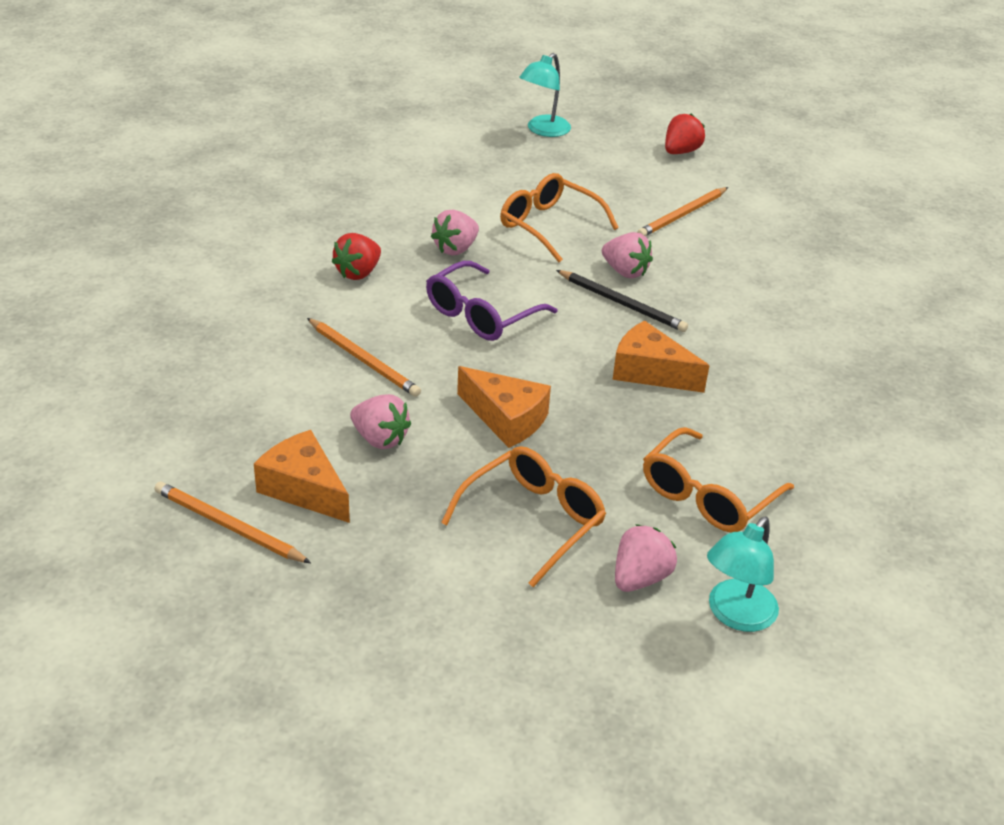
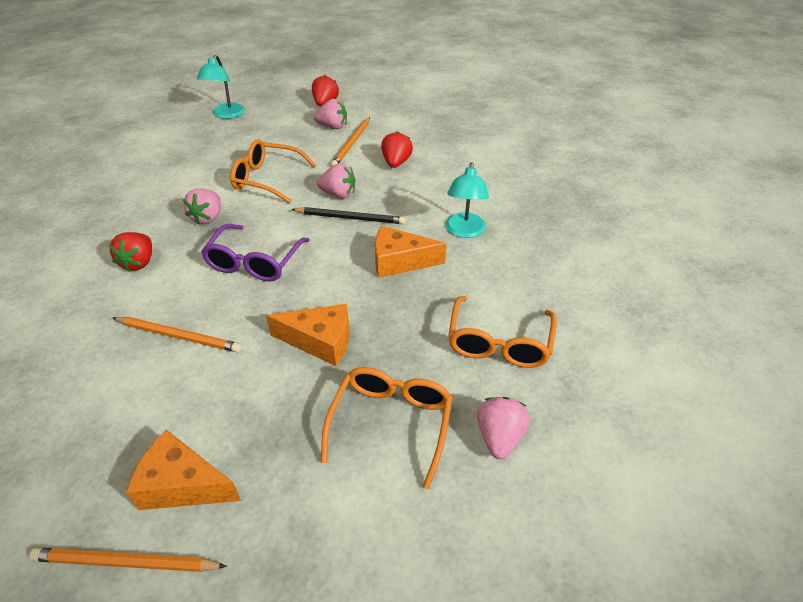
camera: 25 degrees left, 5 degrees up
(380, 439) = (228, 403): pink strawberry -> pink strawberry (332, 127)
(725, 257) = (396, 163): none -> red strawberry
(735, 615) = (583, 436): turquoise lamp -> turquoise lamp (464, 231)

